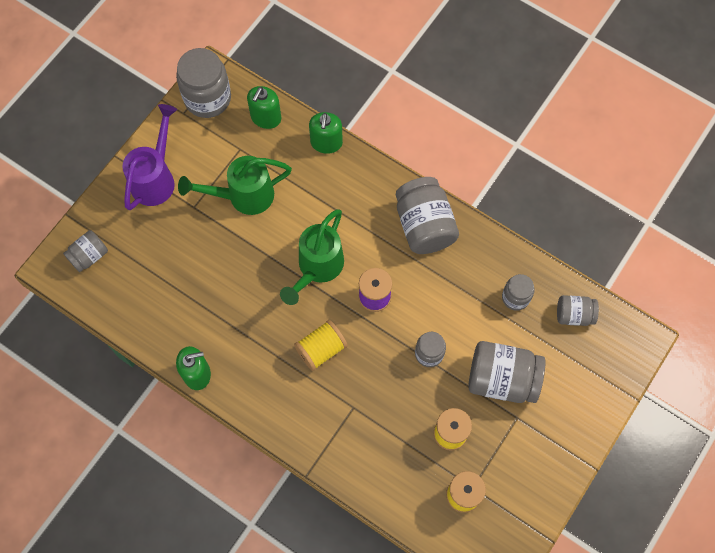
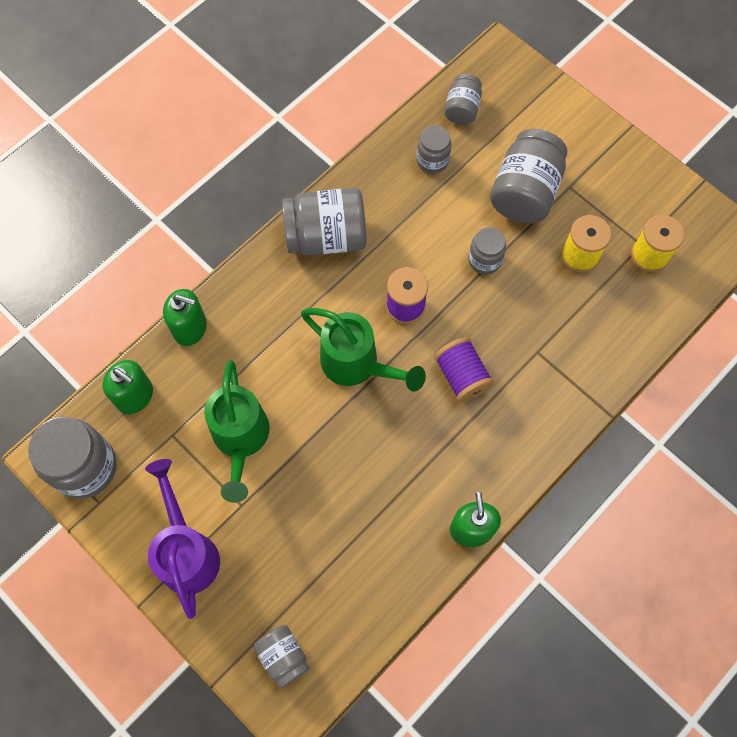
camera: 80 degrees left, 0 degrees up
(156, 178) = (187, 551): purple watering can -> purple watering can turned 45 degrees clockwise
(321, 349) = (462, 376): yellow spool -> purple spool

